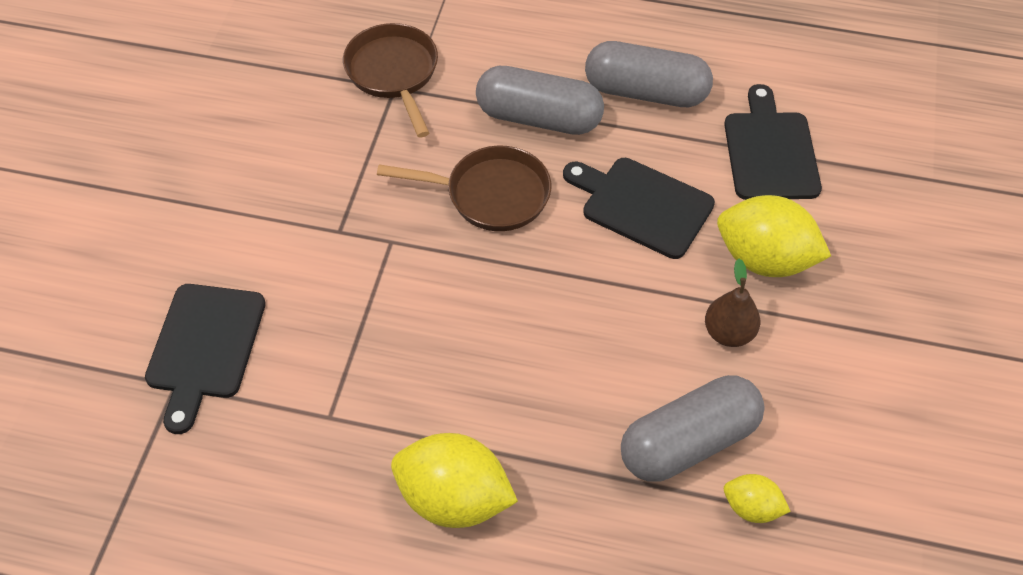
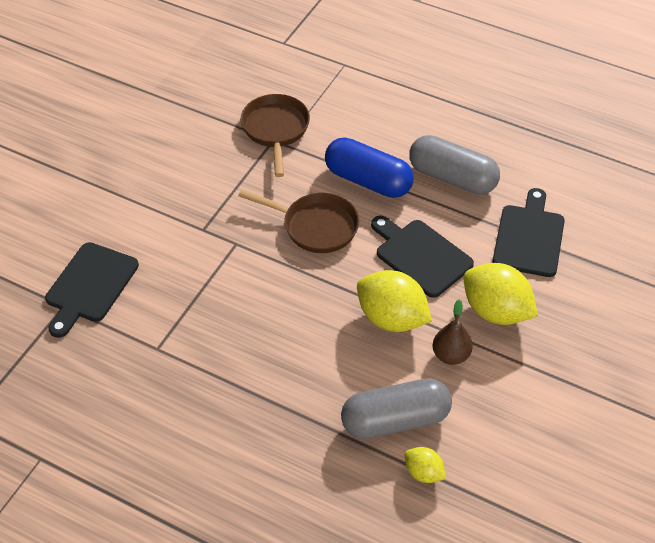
camera: 15 degrees right, 5 degrees down
(454, 498) = (222, 419): yellow lemon -> yellow lemon (392, 318)
(539, 118) = (368, 181): grey capsule -> blue capsule

